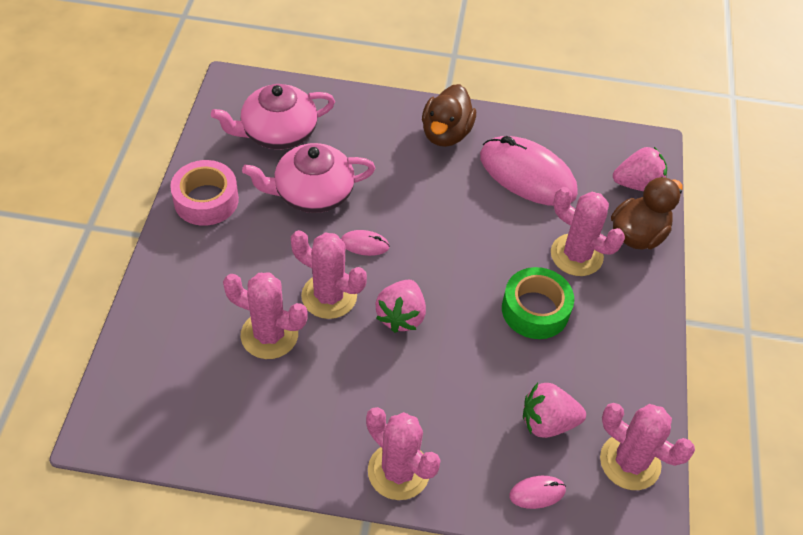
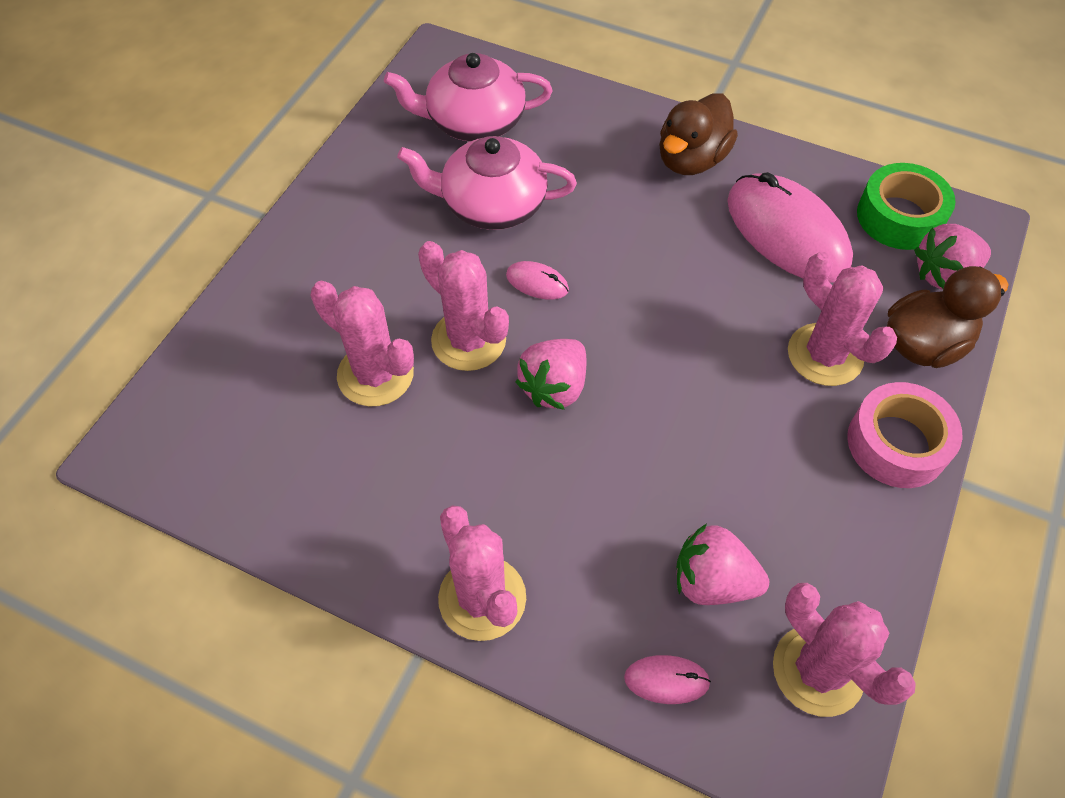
camera: 20 degrees right, 5 degrees up
(206, 200) = (357, 189): pink tape -> pink tape (897, 443)
(535, 310) = (742, 418): green tape -> green tape (899, 217)
(637, 184) = (943, 274): pink strawberry -> pink strawberry turned 150 degrees clockwise

